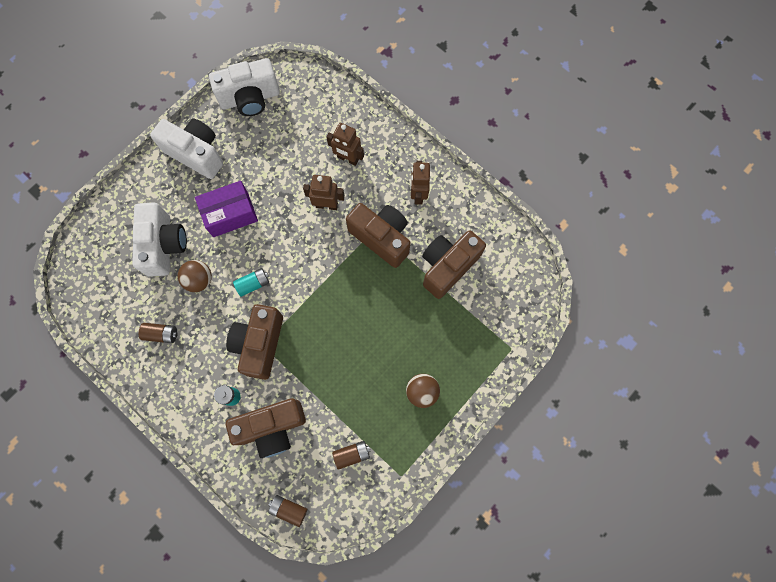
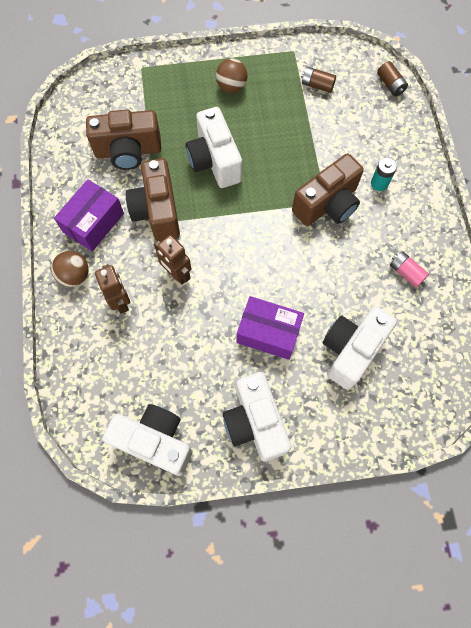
camera: 140 degrees left, 5 degrees down
(161, 334) = (406, 272): brown battery -> pink battery
(199, 280) = (340, 294): brown ball -> brown ball (74, 275)
(253, 284) = (296, 255): turquoise battery -> none
(272, 427) = (363, 141): brown camera -> none
(376, 311) = (214, 161): none -> white camera
(418, 194) = (93, 223): brown robot -> purple box

